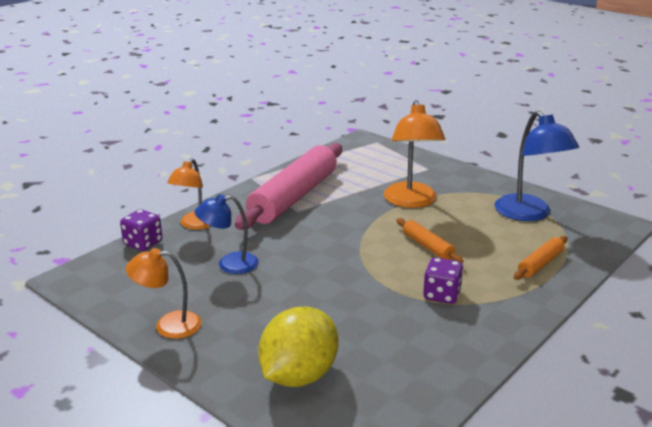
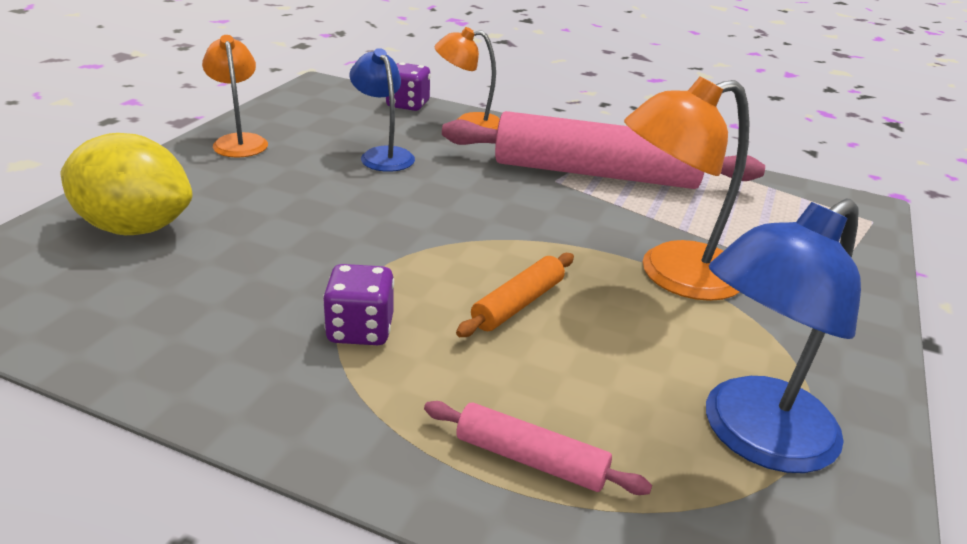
camera: 70 degrees right, 5 degrees up
(540, 264) = (530, 459): orange rolling pin -> pink rolling pin

